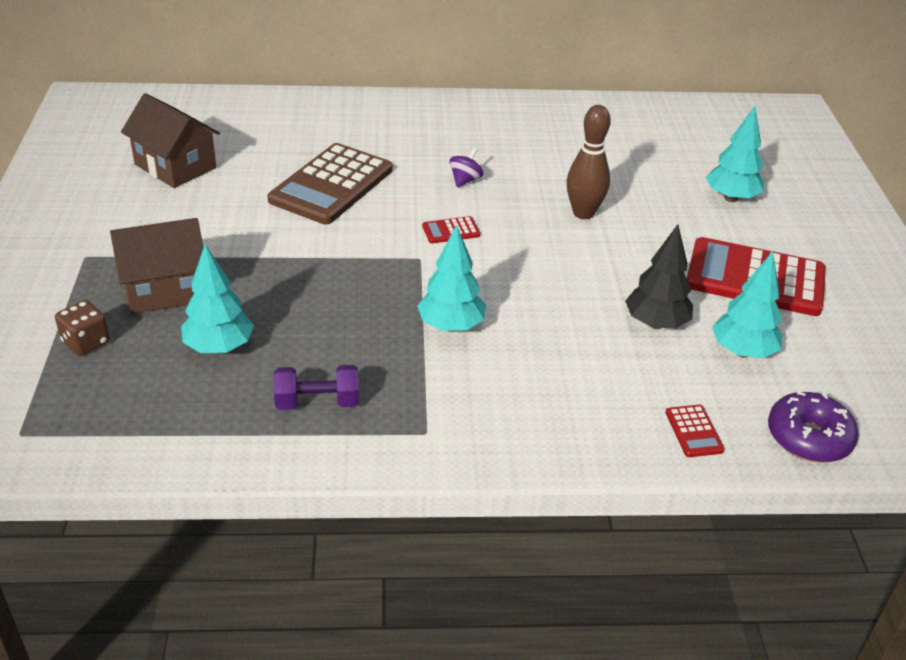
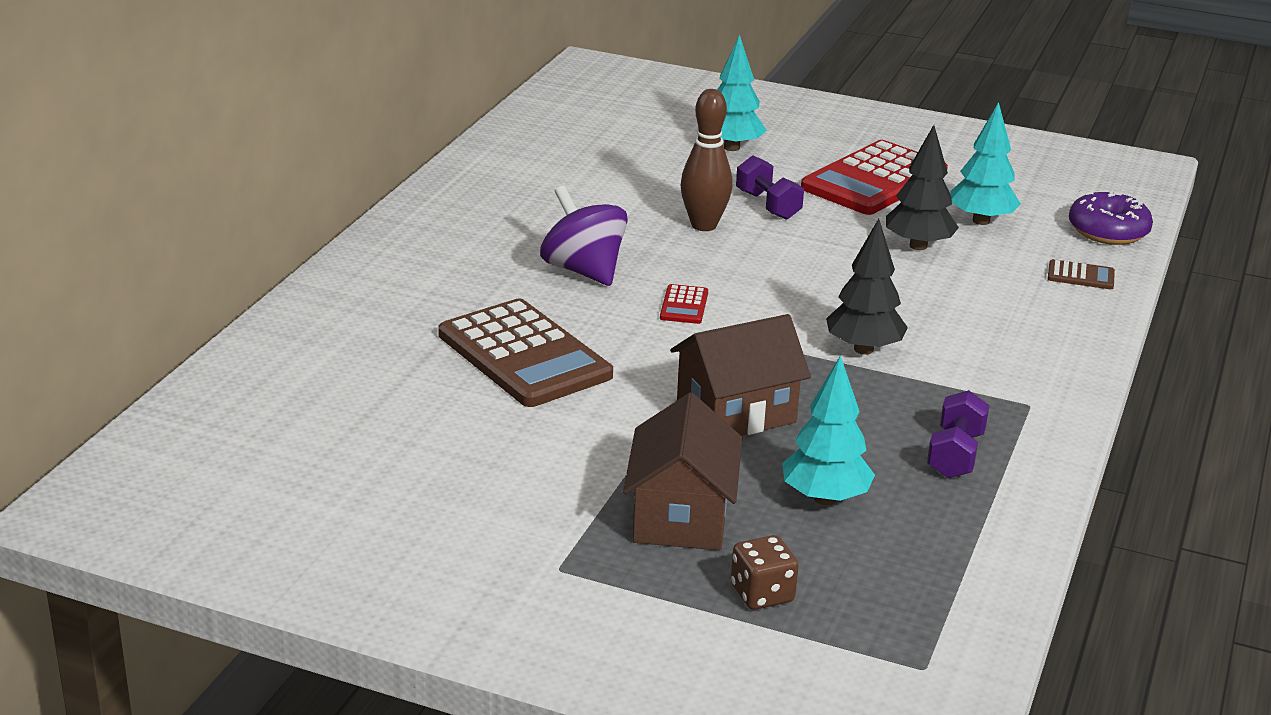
camera: 65 degrees left, 10 degrees down
(175, 166) = (375, 459): brown house -> brown house (736, 412)
(451, 326) = (863, 349): turquoise tree -> black tree
(465, 180) = (583, 271): purple spinning top -> purple spinning top, size x1.96
(648, 235) = (768, 205): none -> purple dumbbell
(693, 431) = (1080, 276): red calculator -> brown calculator

